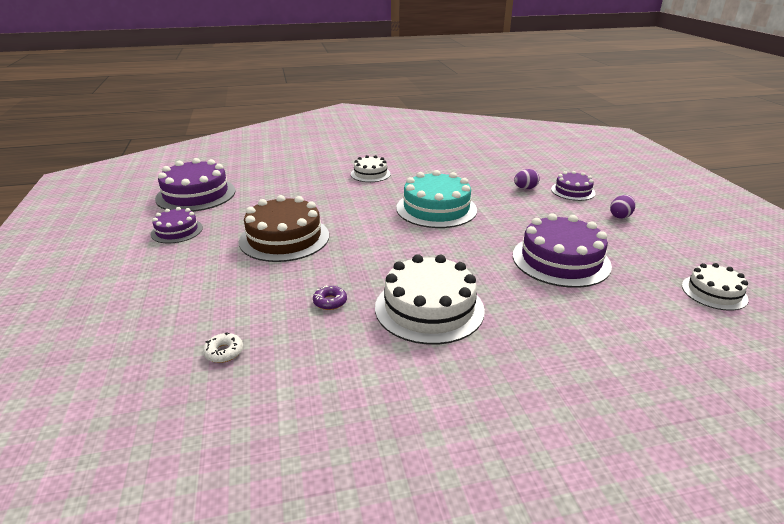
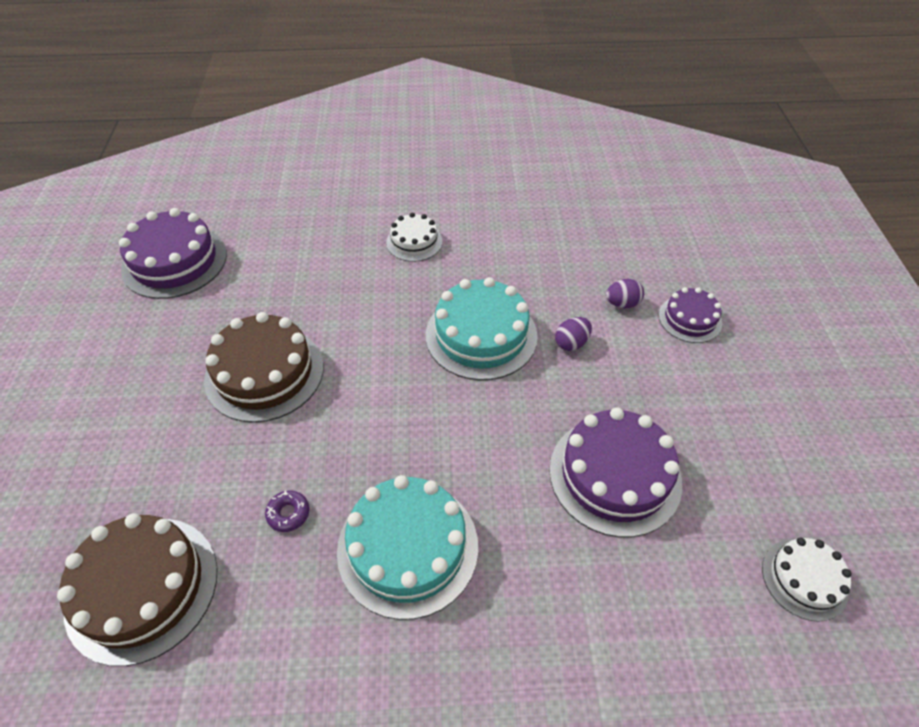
camera: 10 degrees right, 20 degrees up
(177, 231) = (135, 338): purple cake -> none
(224, 352) = (142, 588): white donut -> brown cake
(429, 308) = (407, 547): white cake -> turquoise cake
(620, 216) = (737, 388): purple egg -> purple egg (571, 343)

